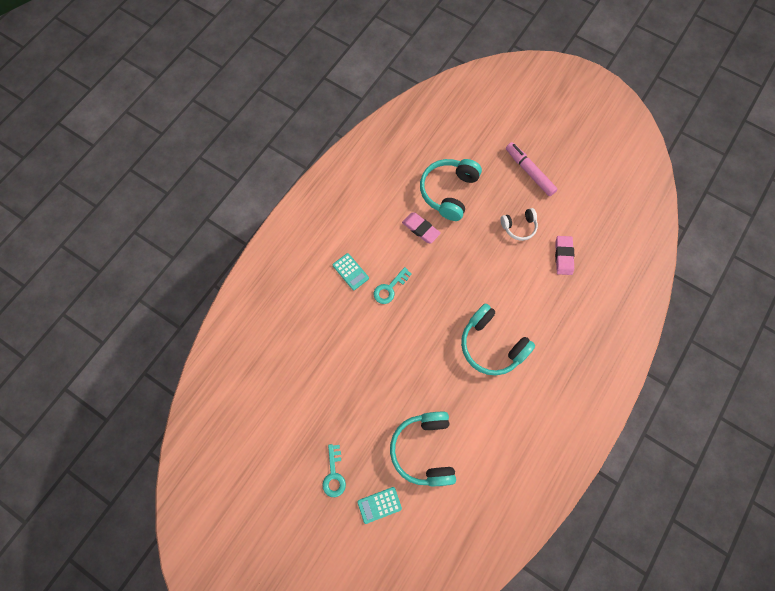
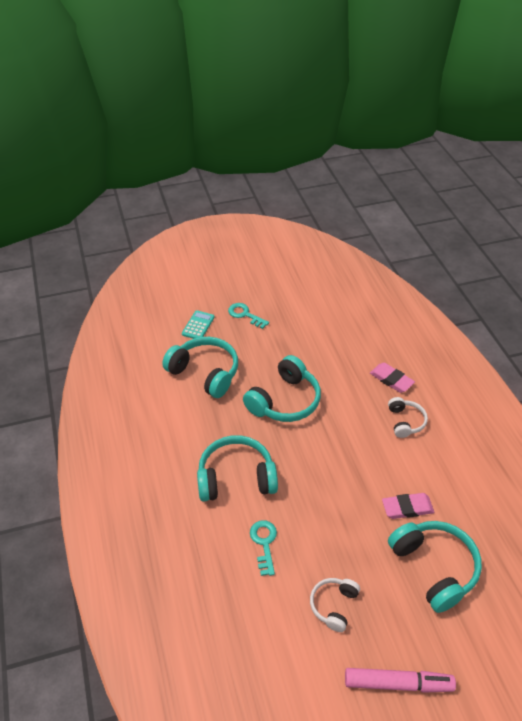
camera: 130 degrees right, 25 degrees down
(350, 272) = (405, 422): turquoise calculator -> white headphones
(389, 288) = (362, 439): turquoise key -> turquoise key (264, 543)
(400, 365) = (284, 401): none -> turquoise headphones
(563, 256) = (260, 622): pink eraser -> pink eraser (391, 379)

